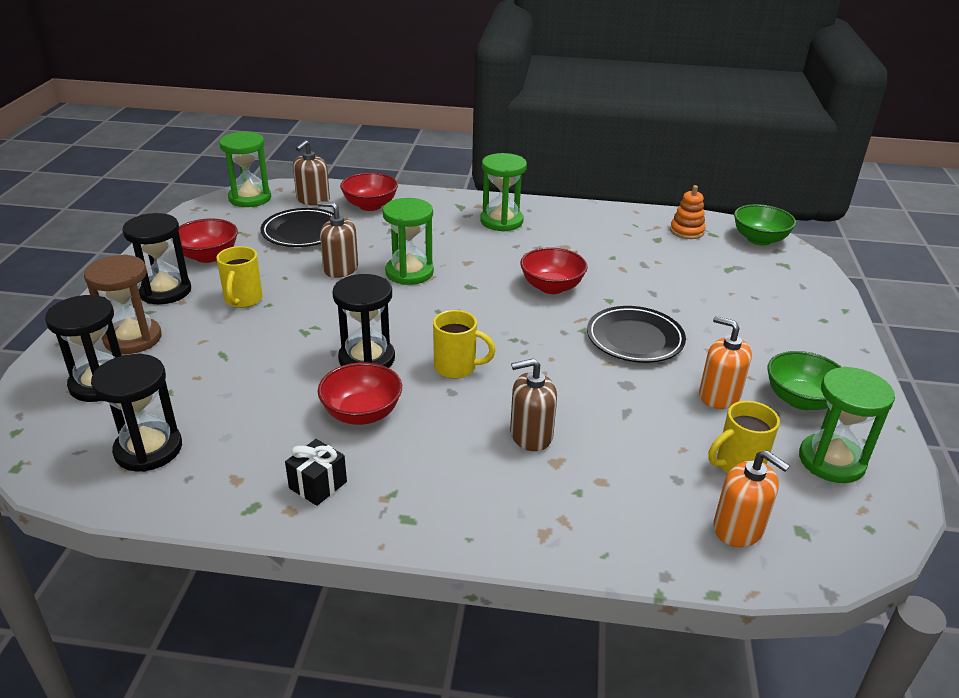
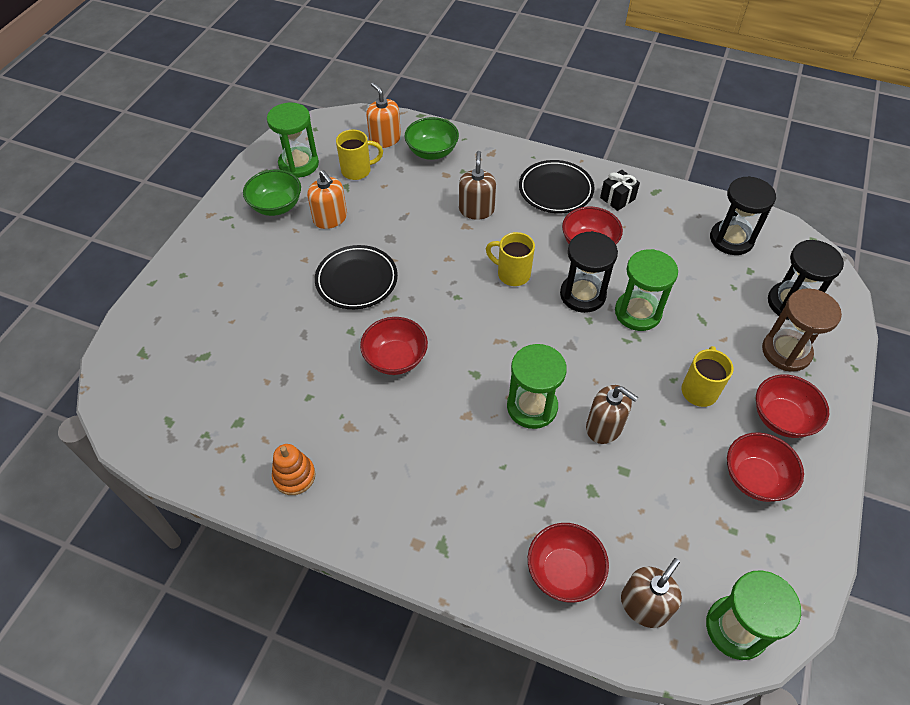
camera: 165 degrees left, 20 degrees up
(165, 291) = (781, 418): black hourglass -> red bowl
(303, 232) = (651, 514): black plate -> black plate (555, 190)
(501, 221) = (401, 496): green hourglass -> green hourglass (637, 312)
(531, 435) = (476, 210): brown soap dispenser -> brown soap dispenser turned 90 degrees counterclockwise
(686, 231) = (193, 432): orange stacking toy -> orange stacking toy (294, 476)
(759, 239) = (126, 401): green bowl -> green bowl (432, 152)

